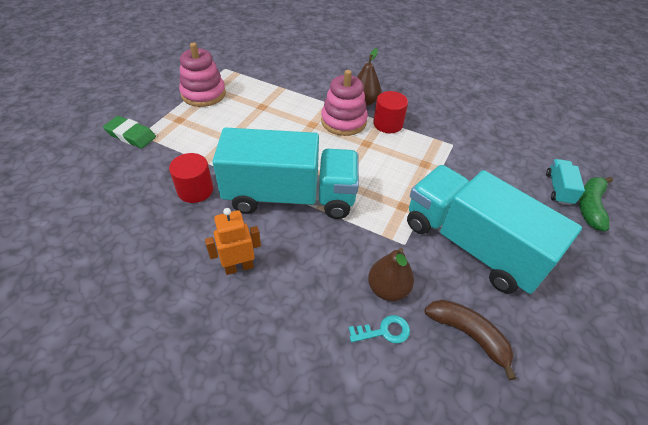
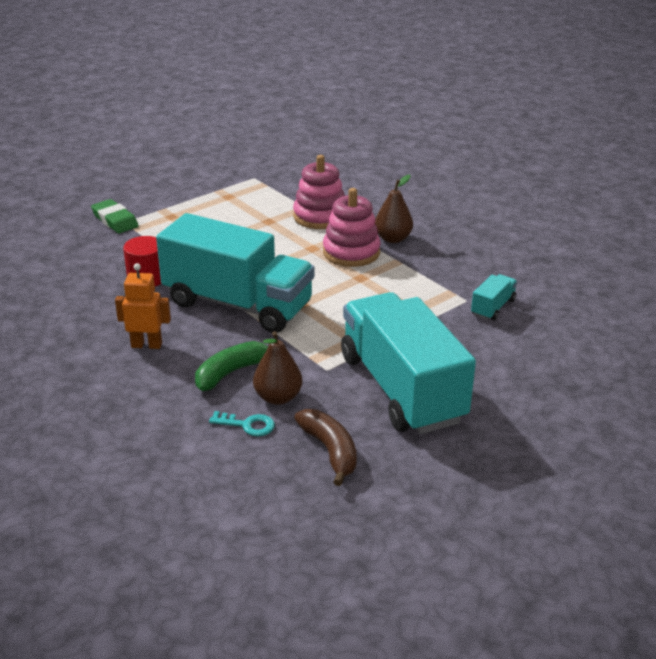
camera: 25 degrees right, 15 degrees down
(203, 94) = (213, 198): pink stacking toy -> pink stacking toy (320, 216)
(388, 124) = (402, 265): red cylinder -> none
(558, 189) = (562, 369): turquoise truck -> turquoise truck (493, 307)
(590, 206) = (587, 393): green banana -> green banana (231, 372)

